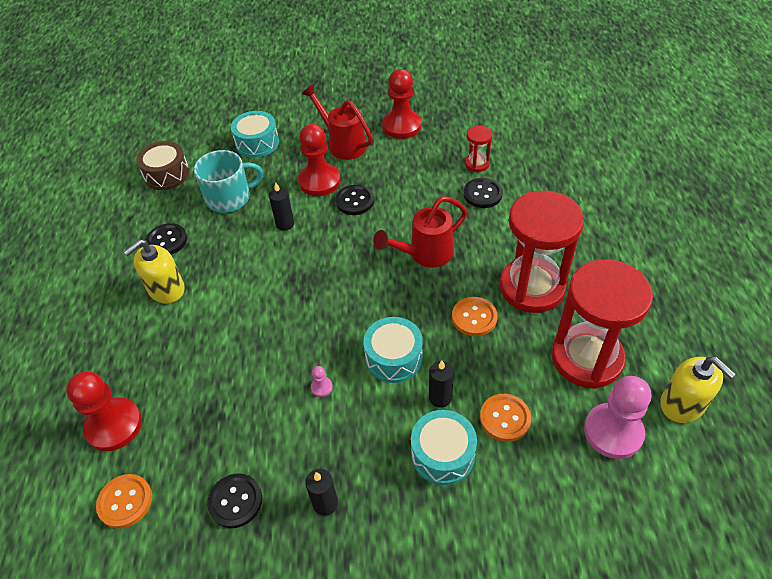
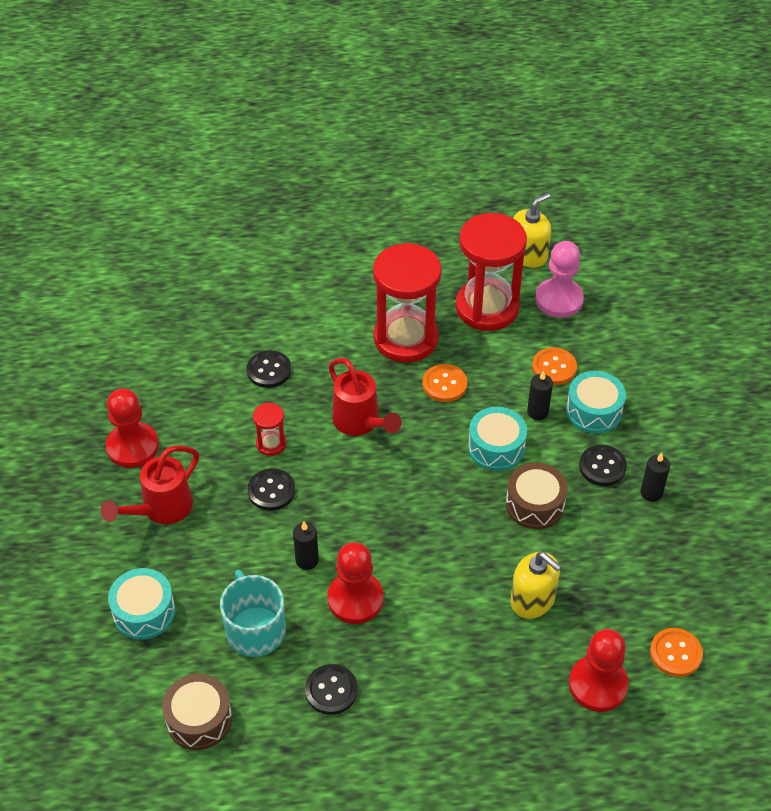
camera: 95 degrees left, 0 degrees up
(166, 289) = (412, 673): yellow soap dispenser -> yellow soap dispenser (532, 600)
(235, 501) = (660, 561): black button -> black button (602, 467)
(319, 181) = (232, 530): red pawn -> red pawn (355, 599)
(321, 387) = (535, 504): pink pawn -> brown drum
(477, 164) = (217, 373): red hourglass -> red hourglass (271, 444)

